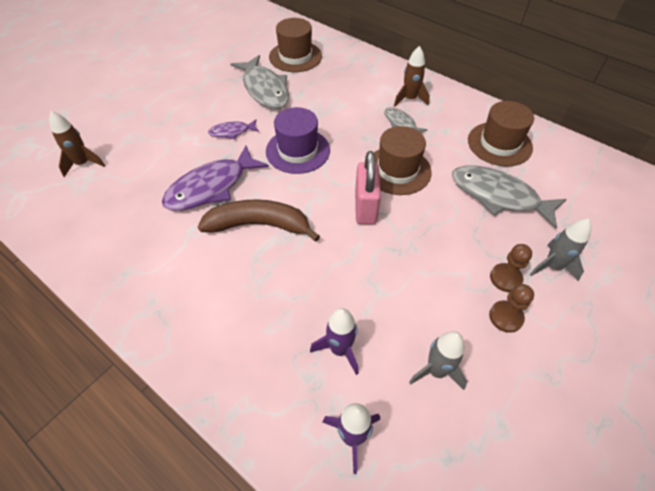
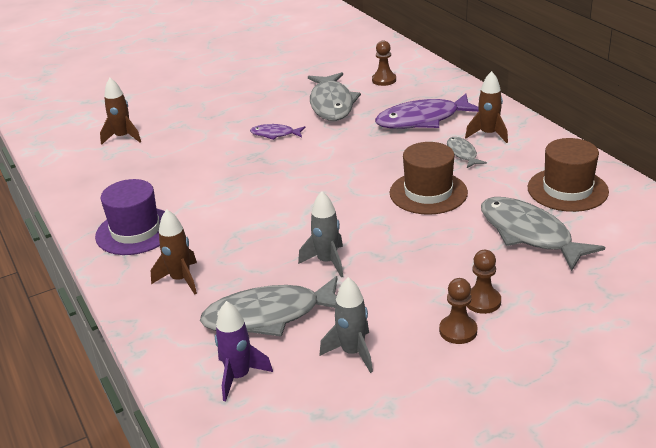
camera: 25 degrees right, 20 degrees down
(211, 187) = (227, 174): purple fish -> purple fish (423, 120)
(232, 329) = (181, 279): none -> brown rocket
(259, 225) = (254, 210): brown banana -> none
(295, 56) = (384, 80): brown hat -> brown pawn
(298, 151) = (332, 159): purple hat -> purple hat (135, 231)
(339, 349) = (269, 316): purple rocket -> grey fish
(365, 207) = (371, 217): pink padlock -> none
(552, 266) = (545, 303): grey rocket -> grey rocket (327, 262)

